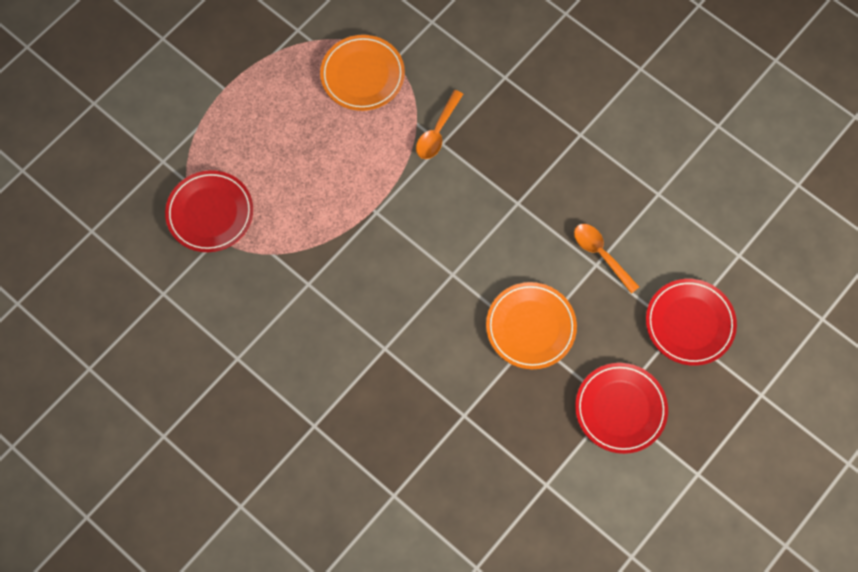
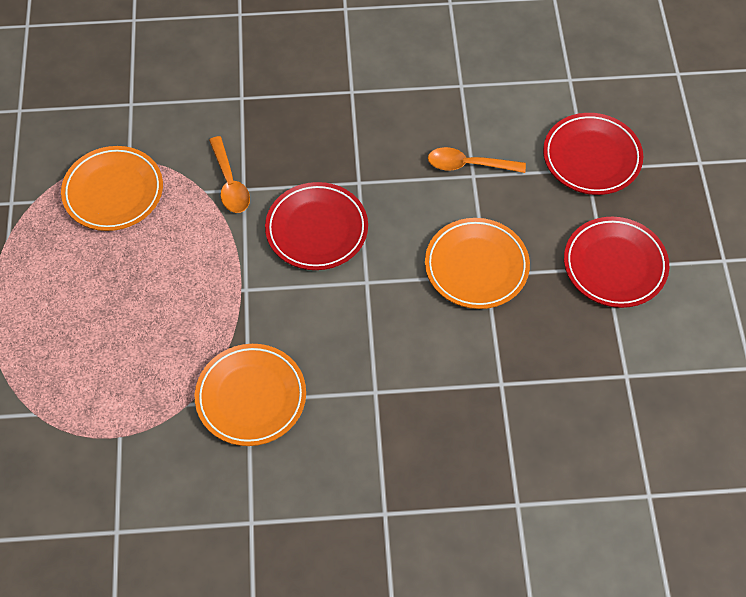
camera: 45 degrees left, 10 degrees down
(210, 213) = (89, 421): red plate -> red plate (317, 229)
(311, 283) = (251, 397): none -> orange plate

